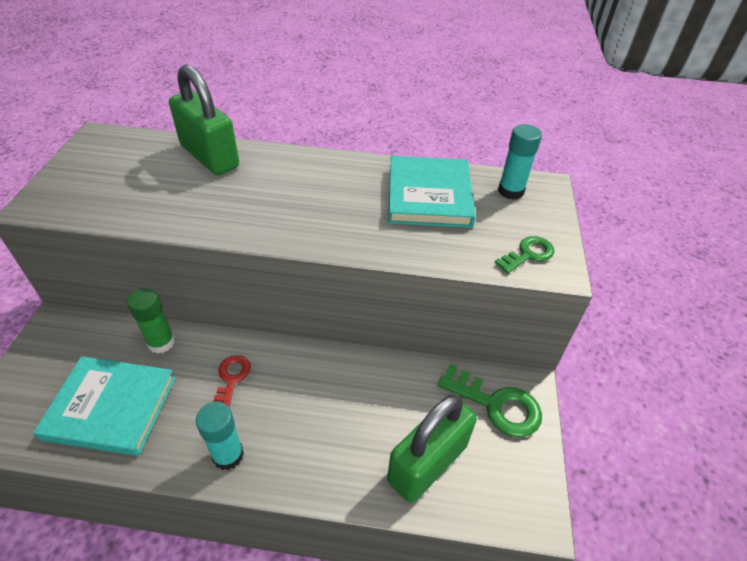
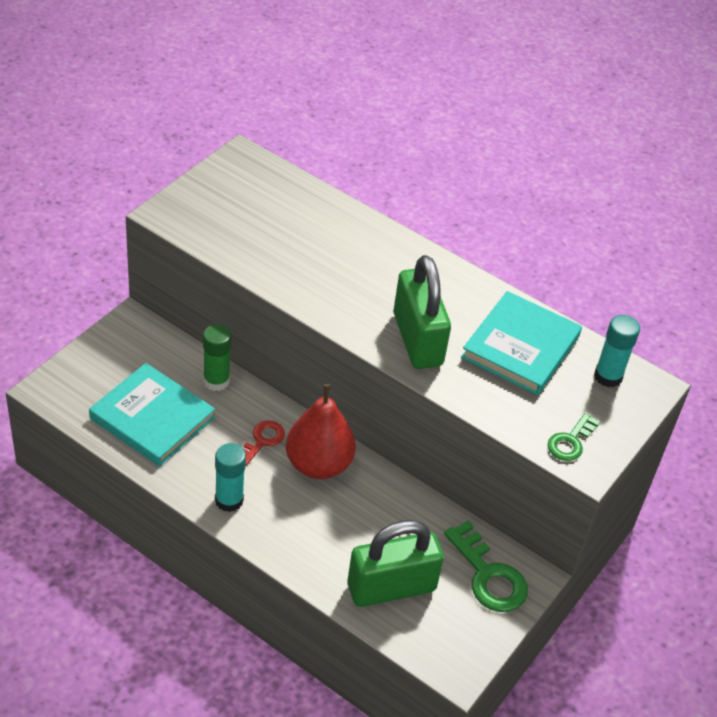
camera: 25 degrees right, 0 degrees up
(209, 156) = (335, 220): green padlock -> green padlock (417, 339)
(295, 376) = (318, 464): none -> red pear
(528, 254) = (570, 441): green key -> green key turned 135 degrees clockwise

